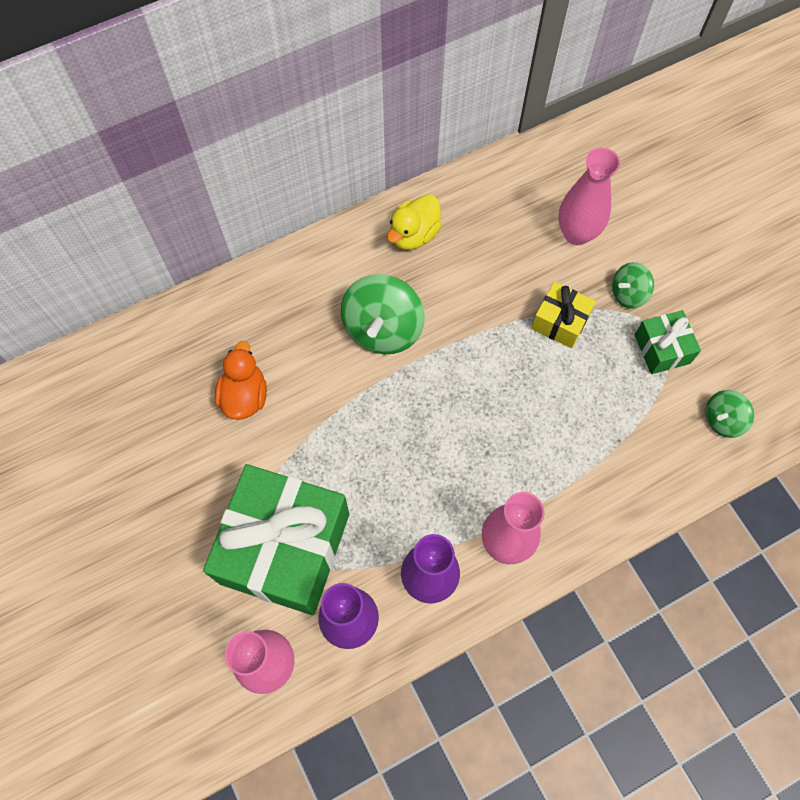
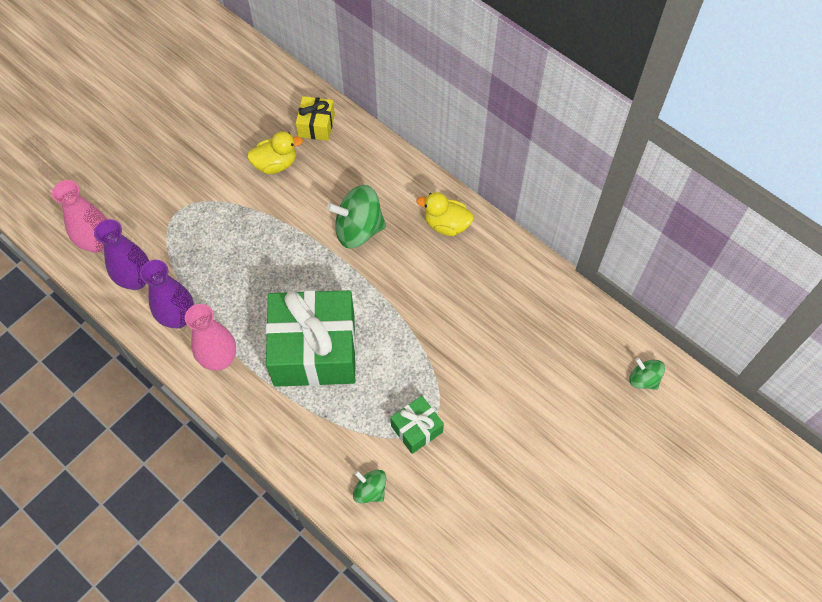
camera: 70 degrees right, 5 degrees down
(244, 396) = (275, 164): orange duck -> yellow duck
(285, 548) = (175, 225): green gift -> green gift (314, 350)
(560, 322) = (411, 347): yellow gift -> yellow gift (316, 125)
(577, 233) = (497, 338): pink vase -> none
(628, 294) = (457, 390): green spinning top -> green spinning top (643, 379)

